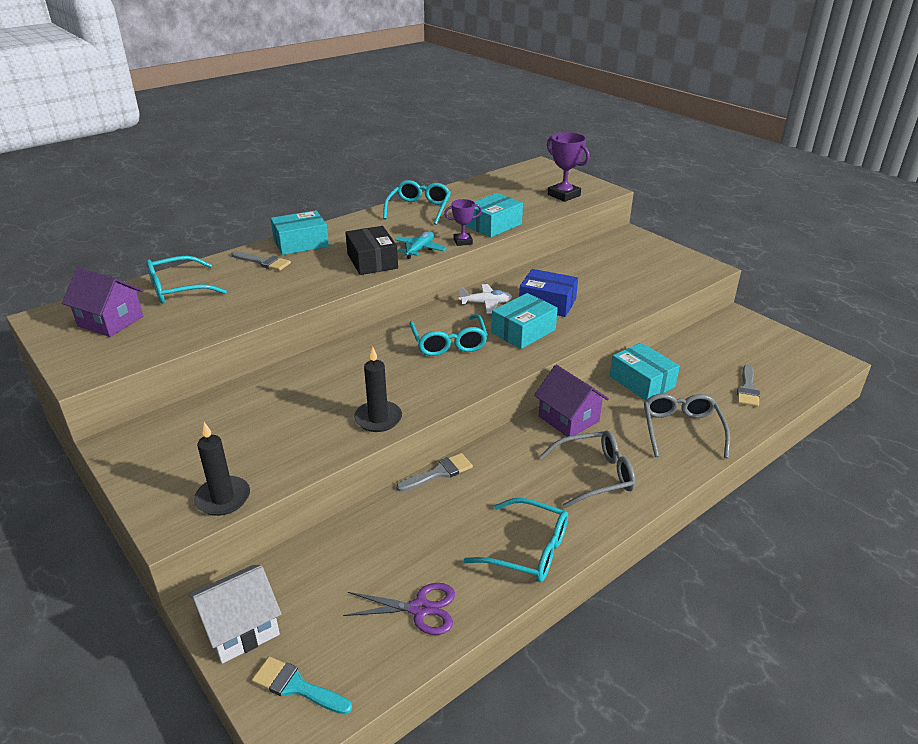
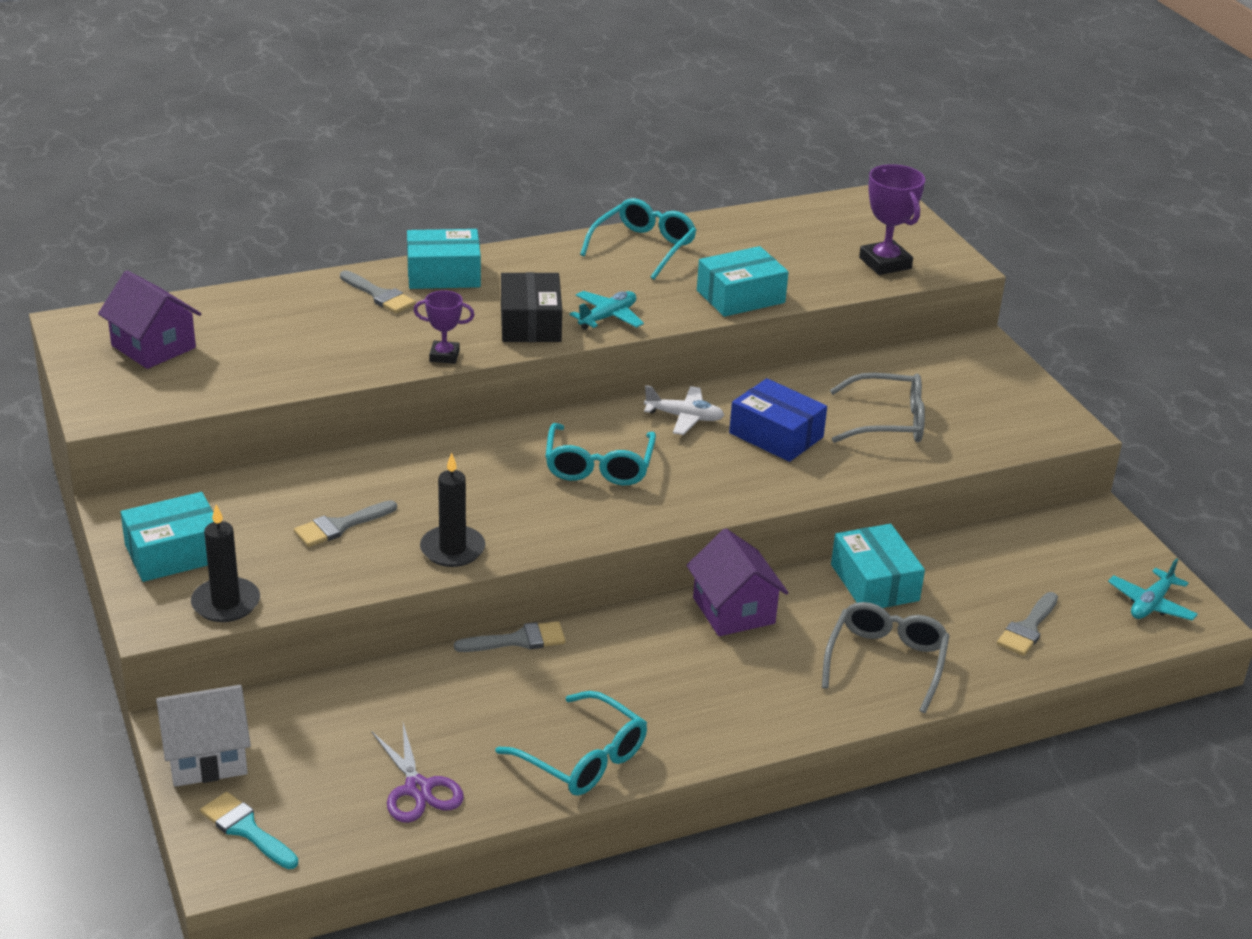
camera: 15 degrees right, 0 degrees up
(178, 289) = (252, 315): turquoise glasses -> none
(289, 420) = (340, 526): none -> grey brush
(420, 609) = (418, 789): purple scissors -> purple scissors turned 45 degrees clockwise
(463, 241) = (678, 316): purple trophy -> purple trophy (444, 356)
(523, 331) = (714, 471): turquoise box -> turquoise box (174, 553)
(595, 475) = (724, 691): grey glasses -> grey glasses (887, 422)
(803, 359) = (1151, 604): none -> turquoise plane

